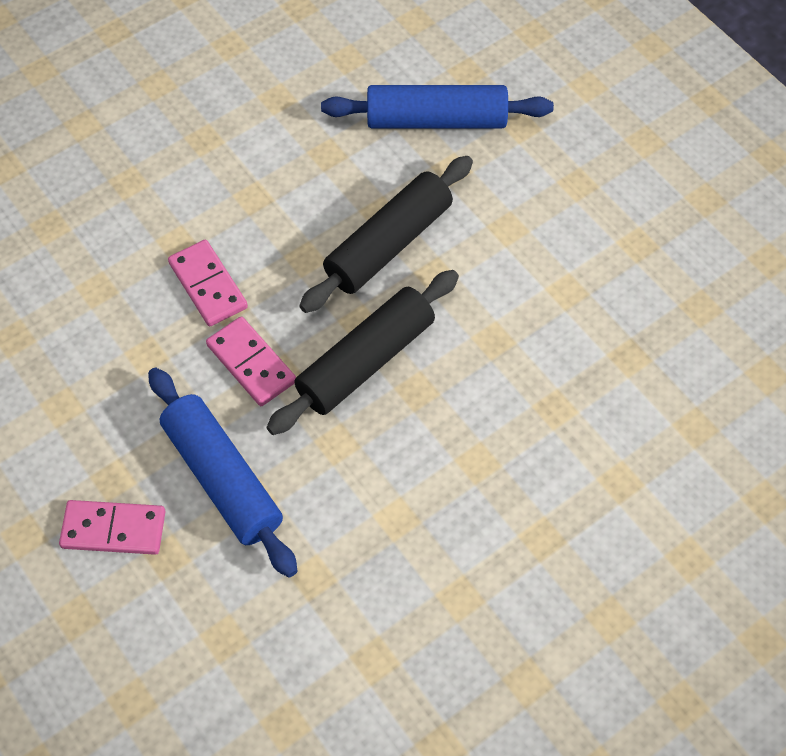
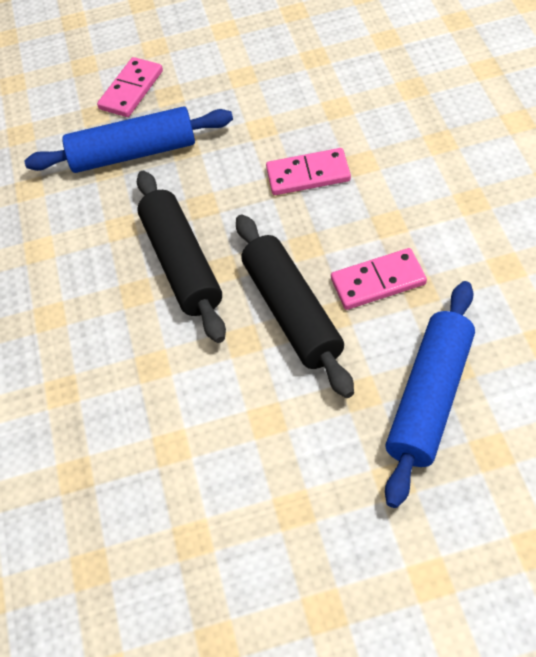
camera: 120 degrees right, 5 degrees down
(251, 363) = (220, 188): pink domino -> pink domino (378, 281)

